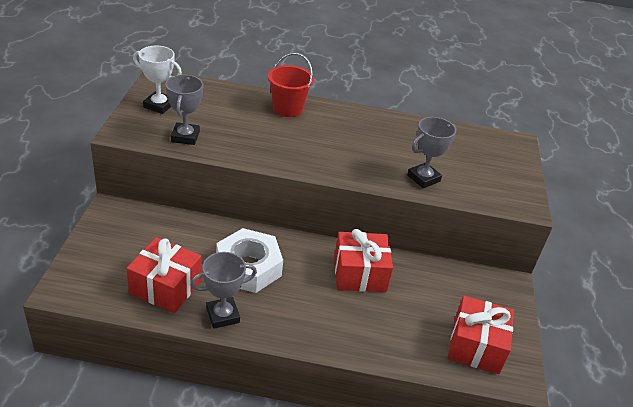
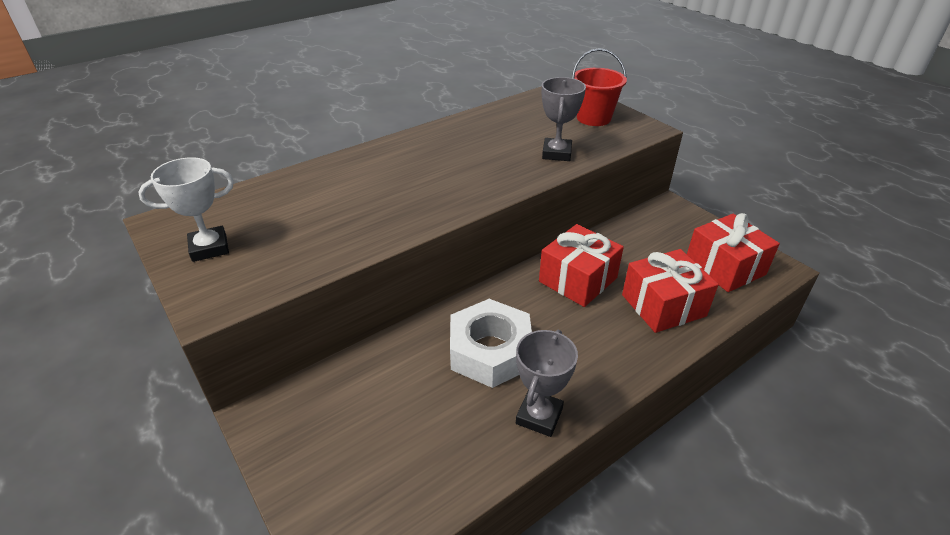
camera: 40 degrees left, 0 degrees up
(165, 287) = (447, 441): red gift -> red gift (663, 305)
(185, 137) = (295, 259): grey trophy -> none
(287, 109) = (355, 168): red bucket -> red bucket (593, 118)

